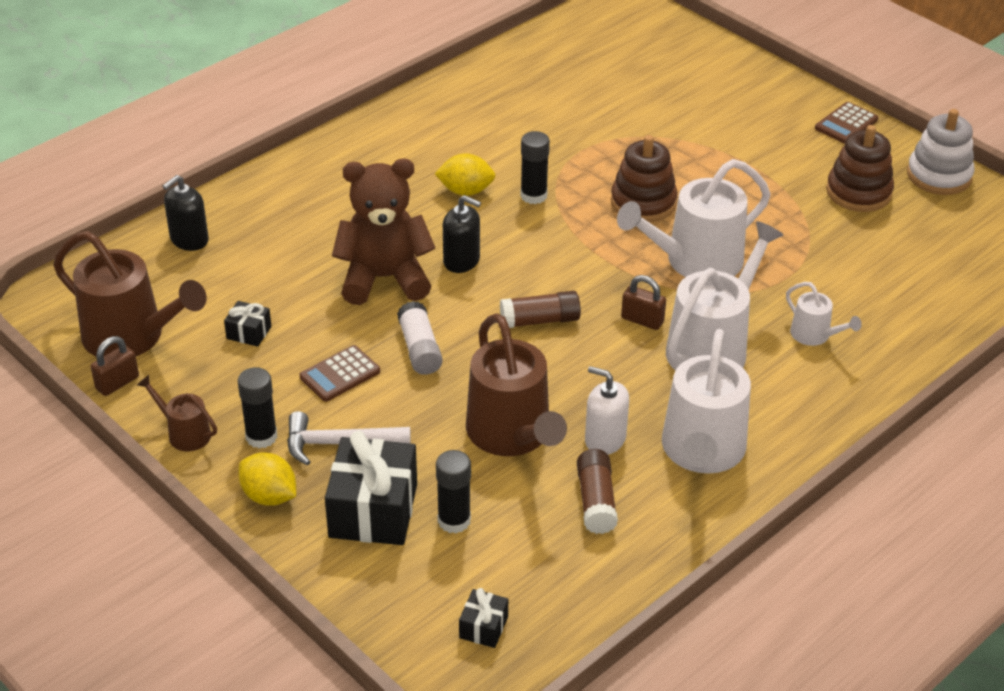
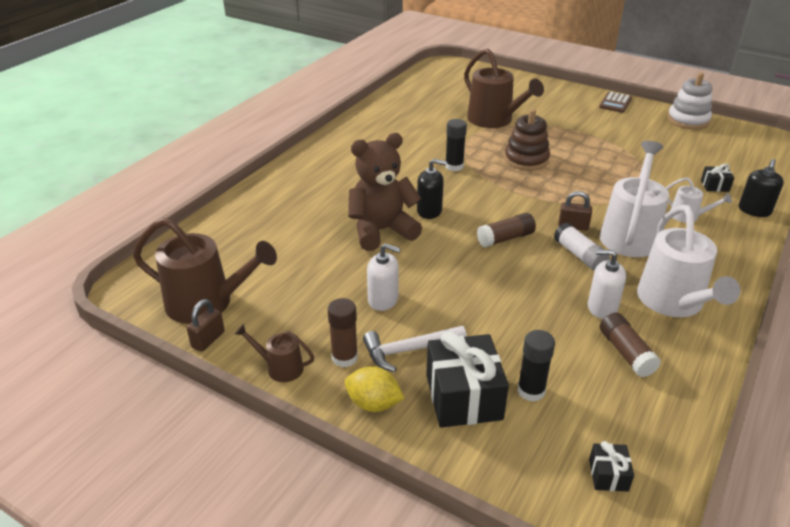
camera: 15 degrees left, 5 degrees down
(189, 240) = (226, 230): black soap dispenser -> black soap dispenser (754, 210)
(249, 332) = (299, 283): black gift -> black gift (714, 186)
(261, 437) = (344, 358): black glue stick -> brown glue stick
(340, 374) = (383, 300): brown calculator -> white soap dispenser
(419, 349) = (432, 271): white glue stick -> white glue stick (579, 255)
(465, 191) = (408, 170): yellow lemon -> none
(512, 434) = (534, 317): brown watering can -> brown watering can (494, 120)
(696, 261) = (582, 186): white watering can -> none
(858, 192) = (650, 135): brown stacking toy -> none

